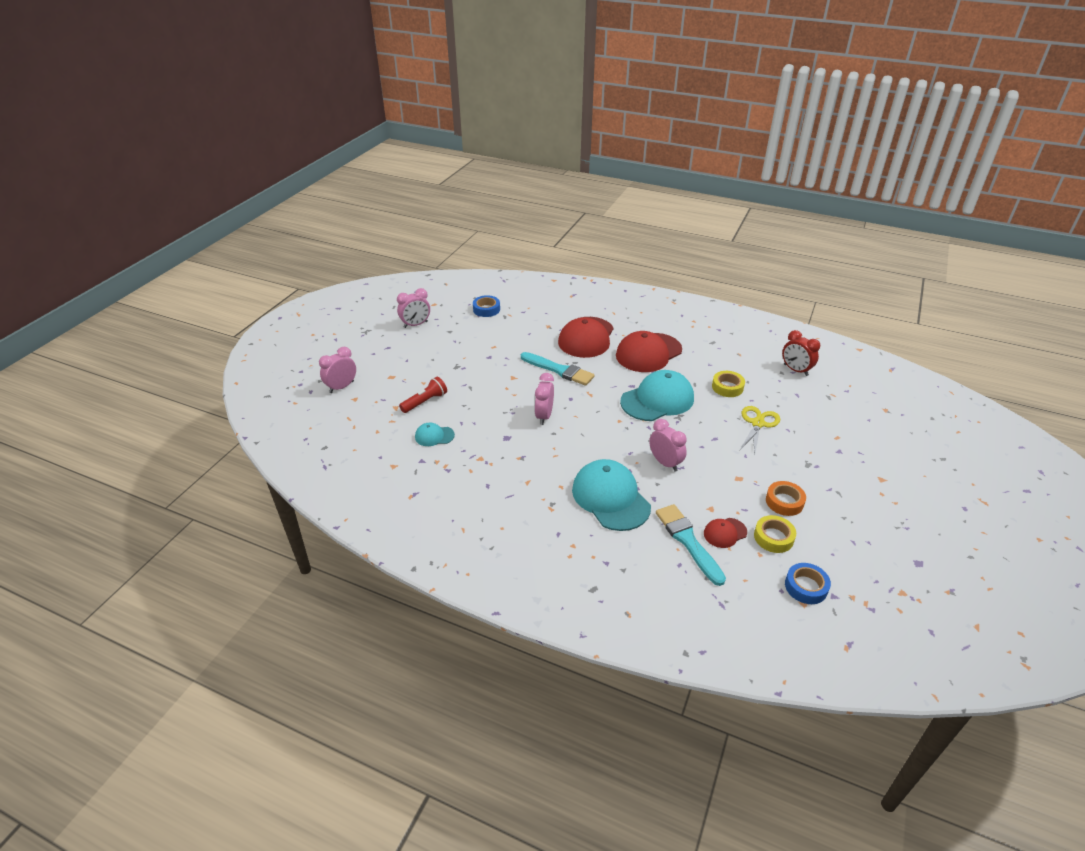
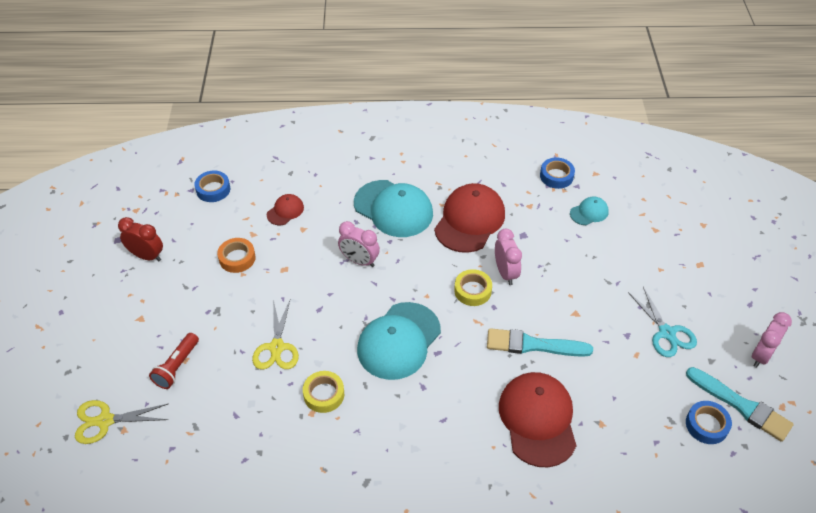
camera: 155 degrees right, 10 degrees up
(341, 387) = (731, 233): pink clock -> none
(425, 402) = (634, 246): red flashlight -> red flashlight (177, 366)
(431, 475) = (556, 176): none -> blue tape
(461, 350) = (666, 333): none -> turquoise scissors
(648, 353) = (443, 421): red cap -> red cap (470, 220)
(688, 541) = (314, 194): turquoise brush -> turquoise brush (741, 406)
(773, 537) = (243, 221): yellow tape -> yellow tape (472, 291)
(795, 370) = (241, 464): red clock -> red clock (147, 256)
(901, 418) = (105, 421): none -> yellow scissors

